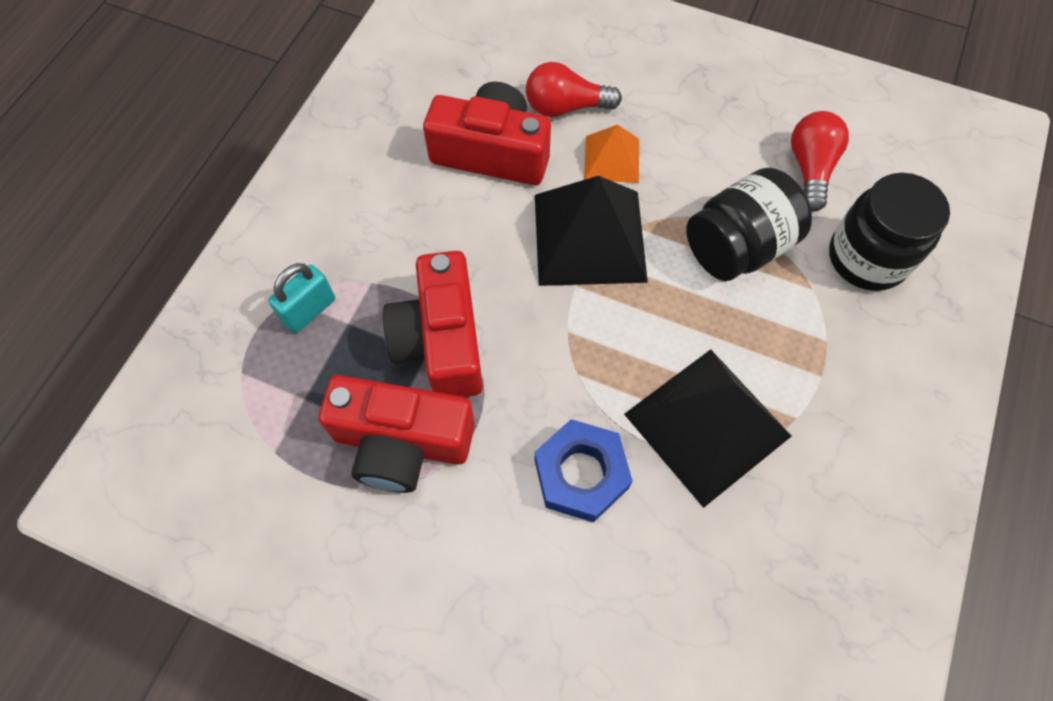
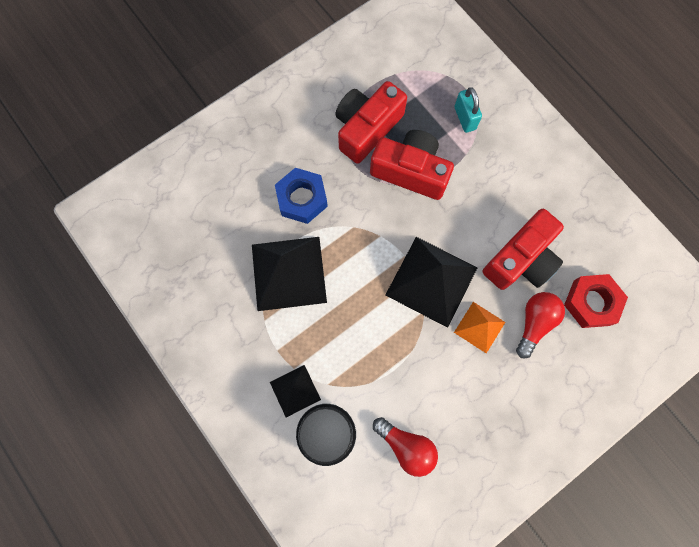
camera: 120 degrees right, 10 degrees up
(500, 64) = (591, 303): none -> red nut
(737, 247) = (378, 360): black jar -> none
(852, 323) = (295, 390): none -> black pyramid

